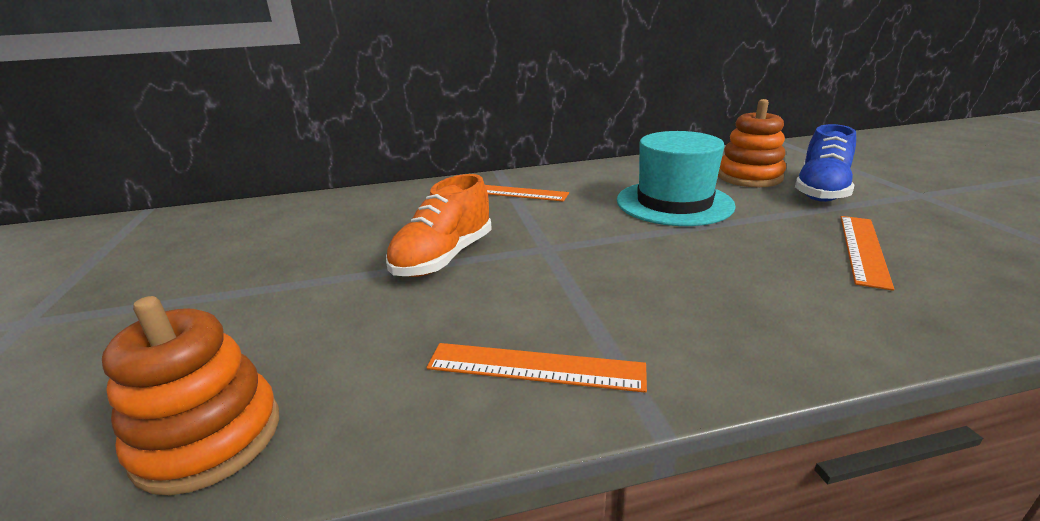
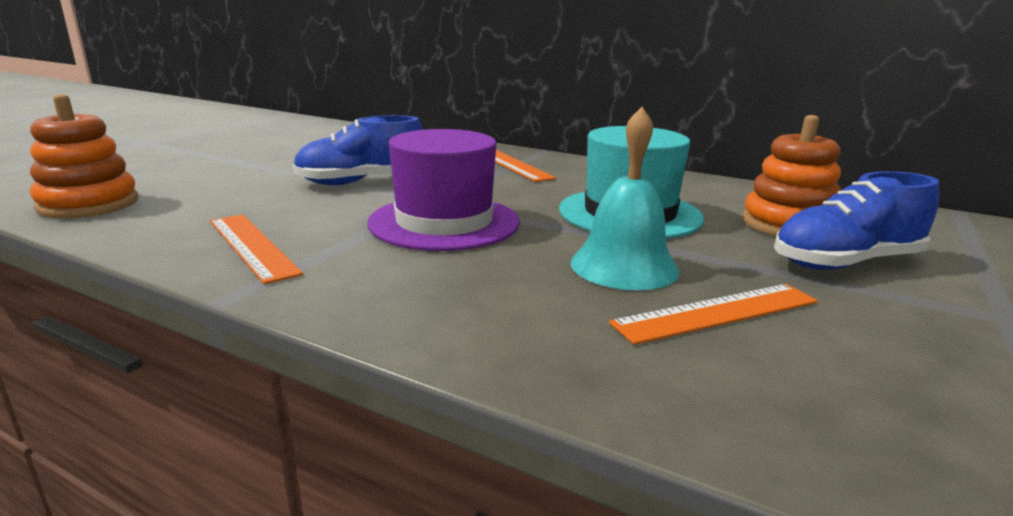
camera: 40 degrees right, 5 degrees down
(444, 258) = (361, 182): orange shoe -> blue shoe
(601, 263) = (444, 222): none -> purple hat
(765, 242) = (624, 266): none -> turquoise bell

